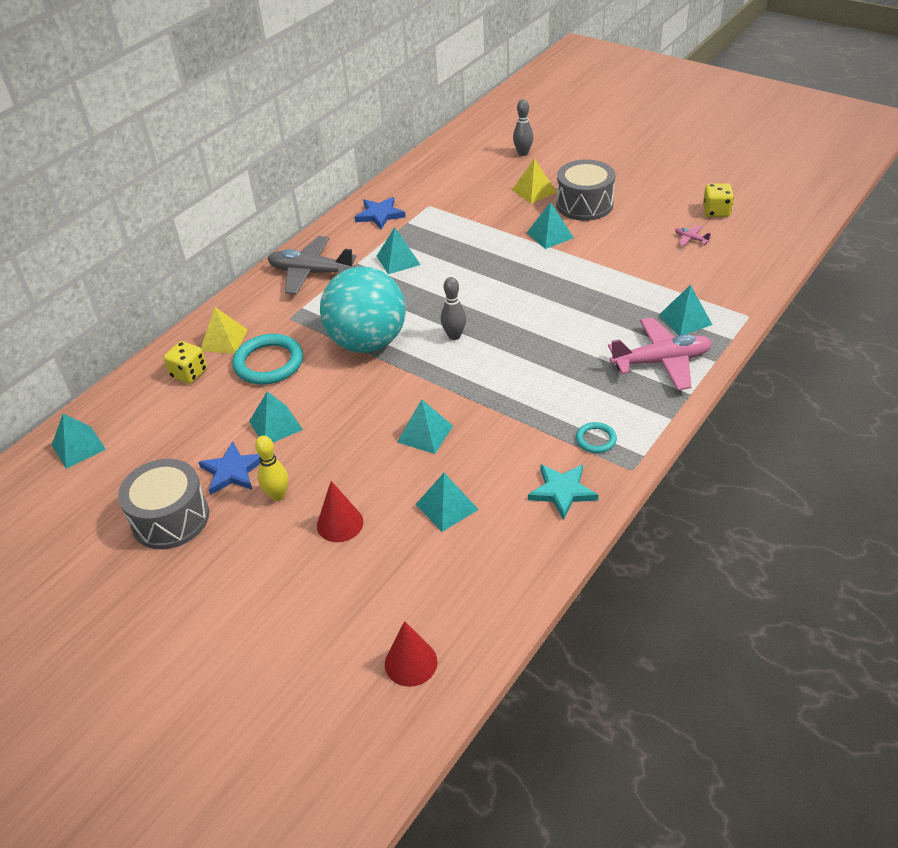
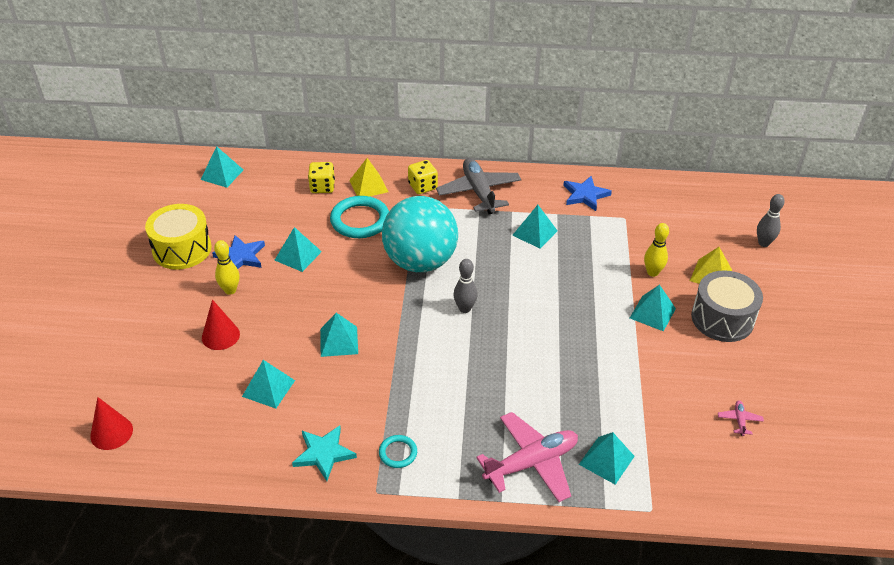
camera: 55 degrees right, 0 degrees up
(170, 518) = (182, 249): grey drum -> yellow drum
(505, 217) = (652, 272): none -> yellow bowling pin
(661, 361) = (531, 463): pink plane -> pink plane turned 75 degrees counterclockwise
(716, 211) = (807, 425): yellow dice -> yellow dice (422, 186)

